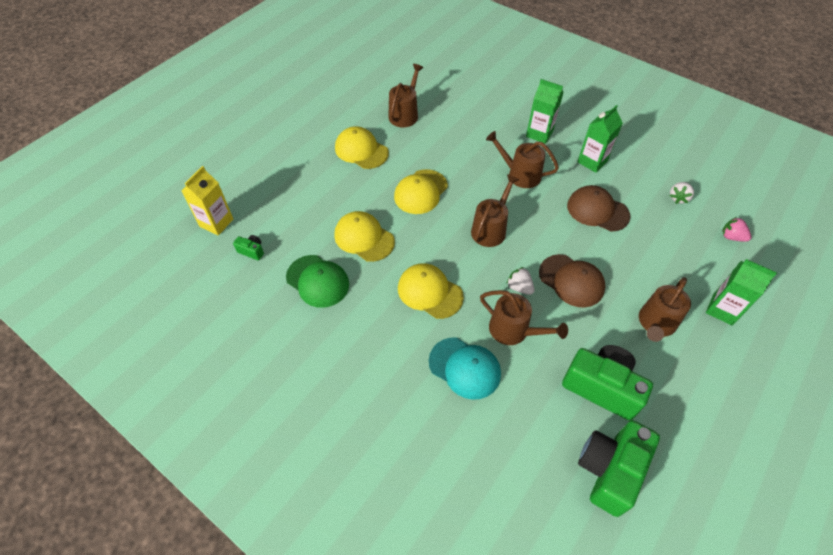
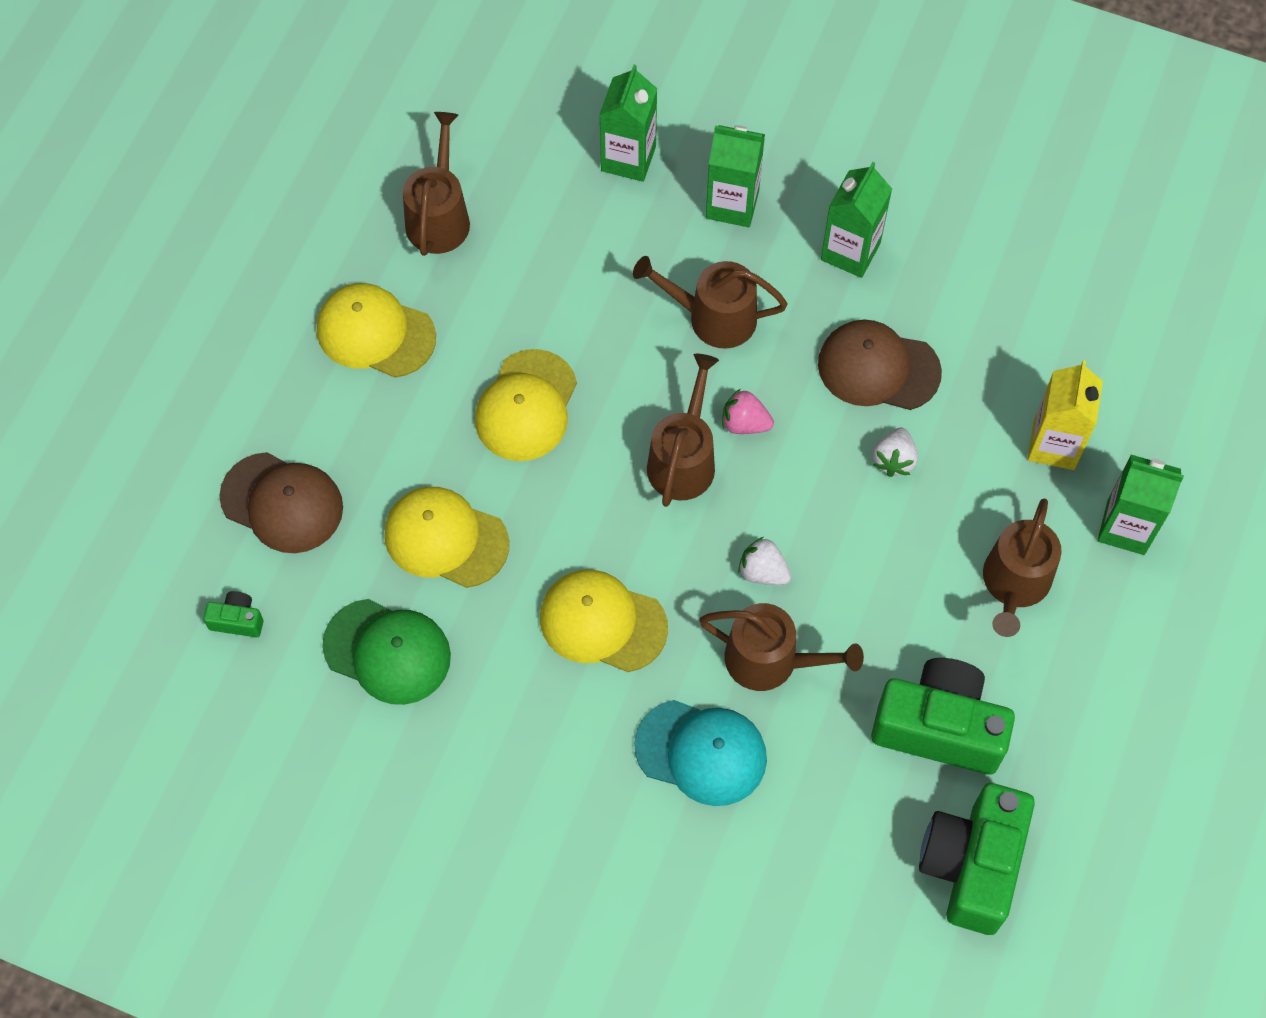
camera: 15 degrees left, 10 degrees up
(216, 223) = (141, 576): yellow carton -> yellow carton (1054, 444)
(496, 109) = (628, 158): none -> green carton
(571, 280) = (854, 534): brown cap -> brown cap (282, 503)
(678, 198) = (1027, 302): white strawberry -> white strawberry (894, 460)
(731, 237) = (1132, 368): pink strawberry -> pink strawberry (745, 423)

